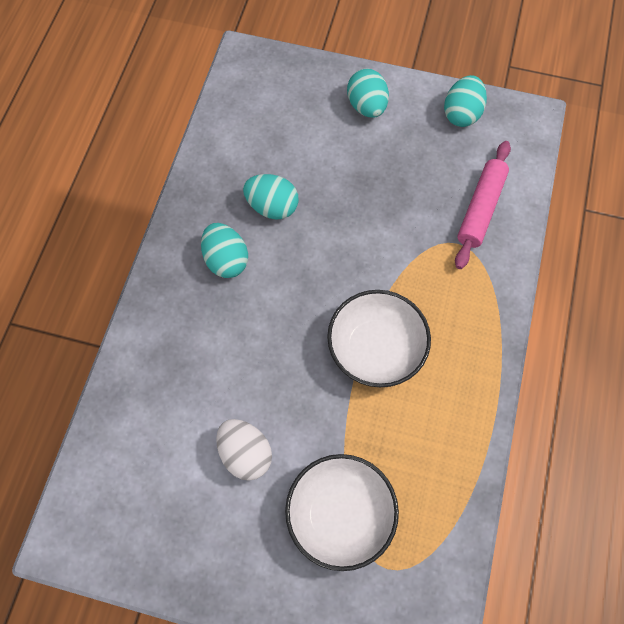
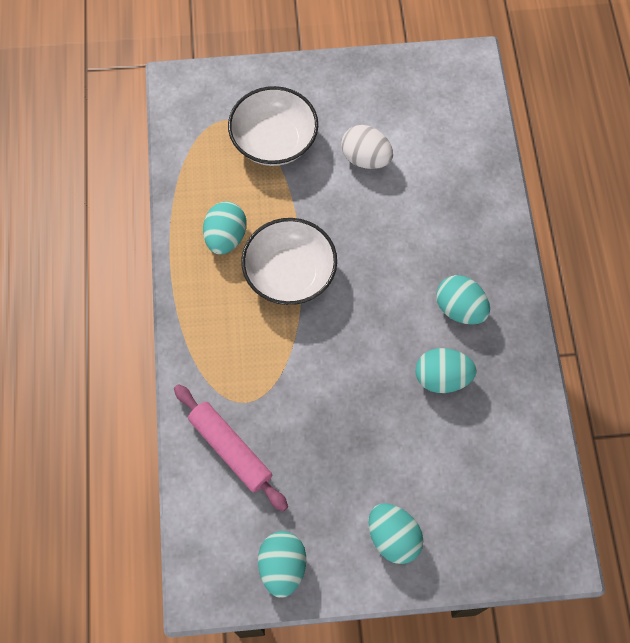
camera: 160 degrees right, 0 degrees up
(430, 412) = (226, 237): none -> turquoise egg
(481, 209) = (230, 449): pink rolling pin -> pink rolling pin turned 45 degrees counterclockwise

